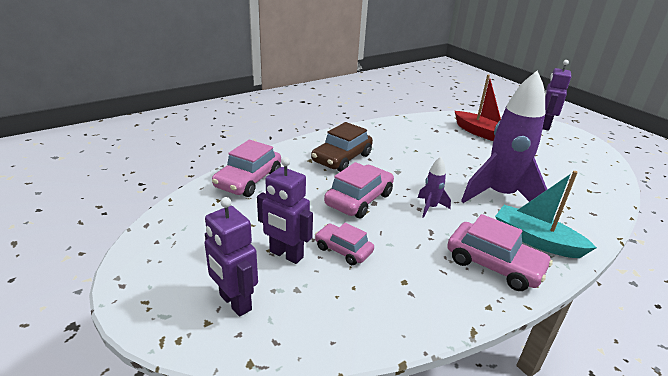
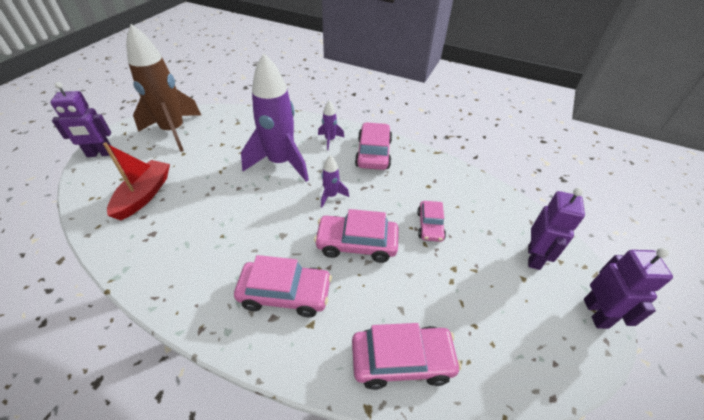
camera: 120 degrees left, 15 degrees up
(286, 255) = (469, 256): purple robot -> purple robot (596, 313)
(342, 158) = (285, 293): brown car -> pink car
(536, 240) = (330, 140): turquoise boat -> purple rocket
(575, 156) = (174, 131): none -> brown rocket

